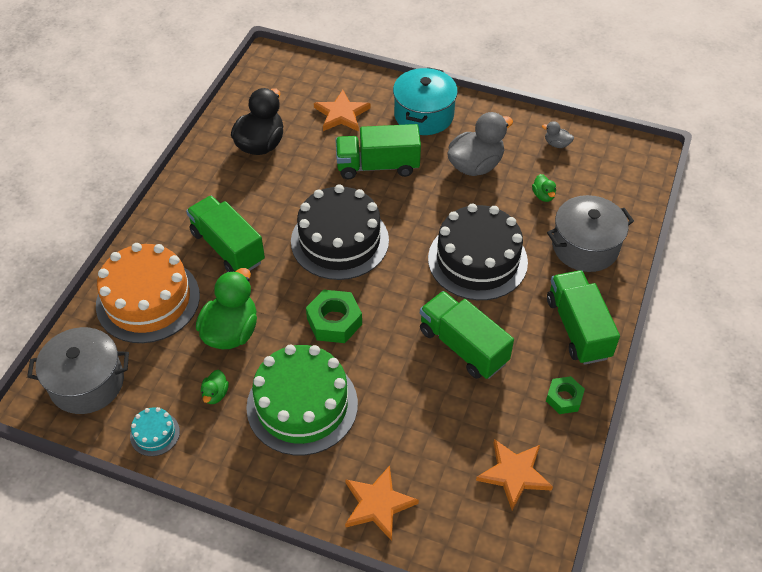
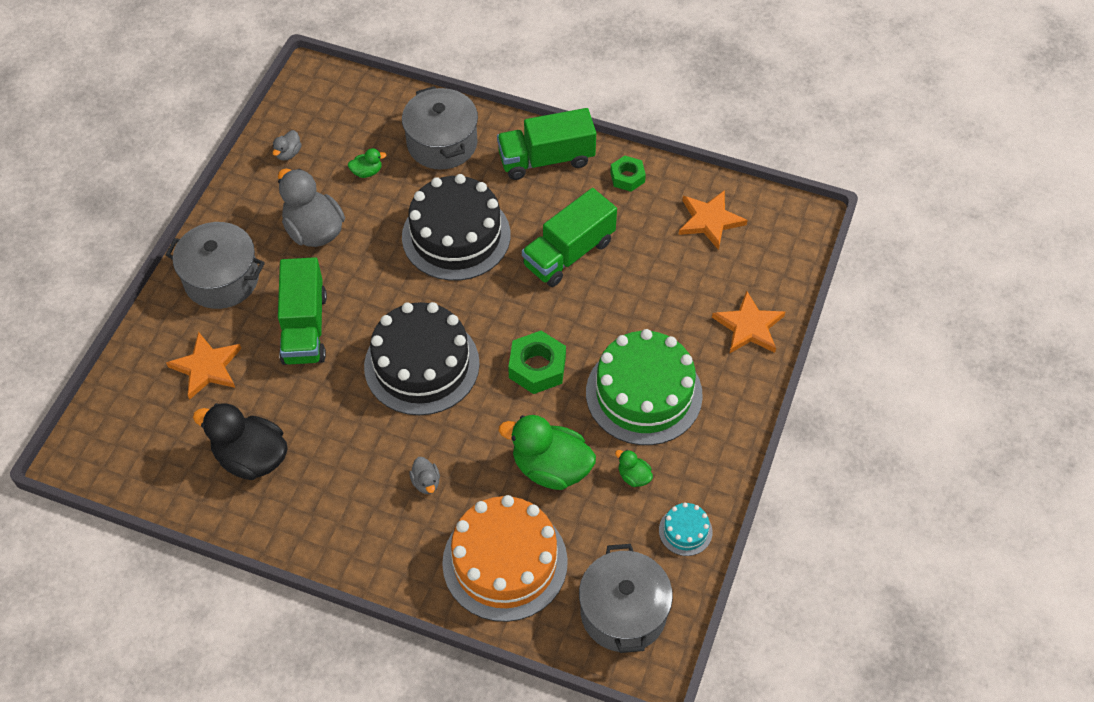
camera: 90 degrees left, 5 degrees up
(215, 394) = (633, 476): green duck -> green duck turned 150 degrees counterclockwise
(227, 247) = (426, 482): green truck -> grey duck
(424, 115) = (221, 279): turquoise pot -> grey pot

